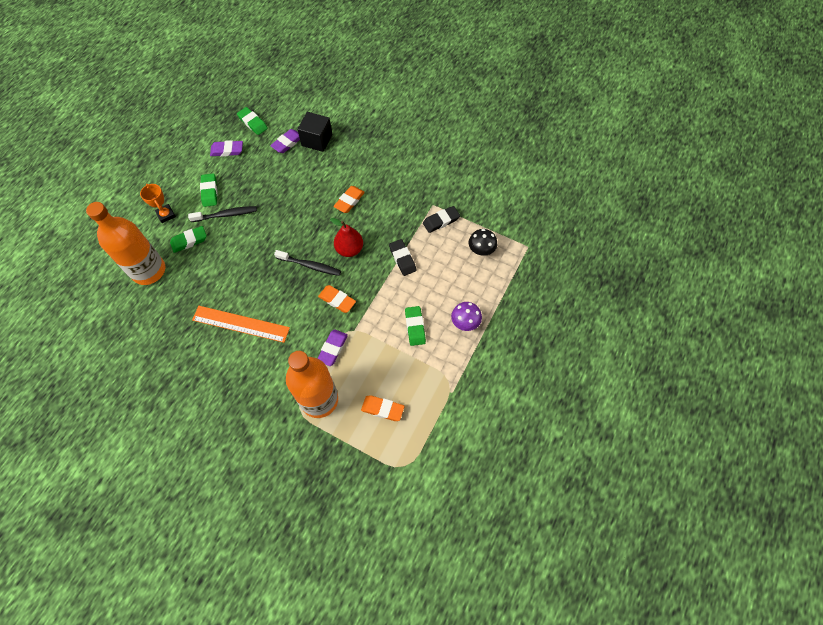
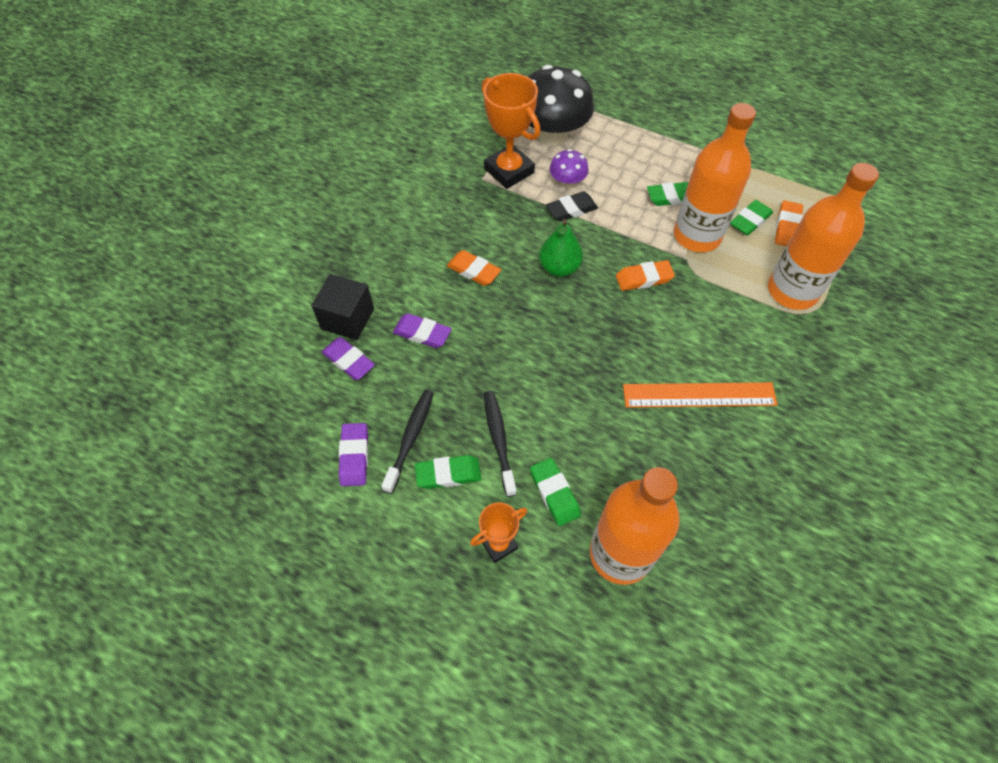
camera: 90 degrees left, 5 degrees down
(241, 323) = (699, 395): orange ruler -> orange ruler turned 75 degrees clockwise
(253, 123) = (293, 420): green eraser -> green eraser (750, 221)
(310, 266) = (590, 313): black toothbrush -> black toothbrush (410, 438)
(332, 348) = (717, 280): purple eraser -> purple eraser (422, 333)
(337, 300) = (644, 278): orange eraser -> orange eraser turned 45 degrees clockwise
(349, 249) = (559, 268): red pear -> green pear
(375, 340) = (697, 236): none -> orange bottle
(441, 221) = (509, 171): black eraser -> orange trophy
(465, 322) = (657, 152): purple mushroom -> purple mushroom (567, 182)
(481, 249) = (552, 134): black mushroom -> black mushroom, size x2.06

